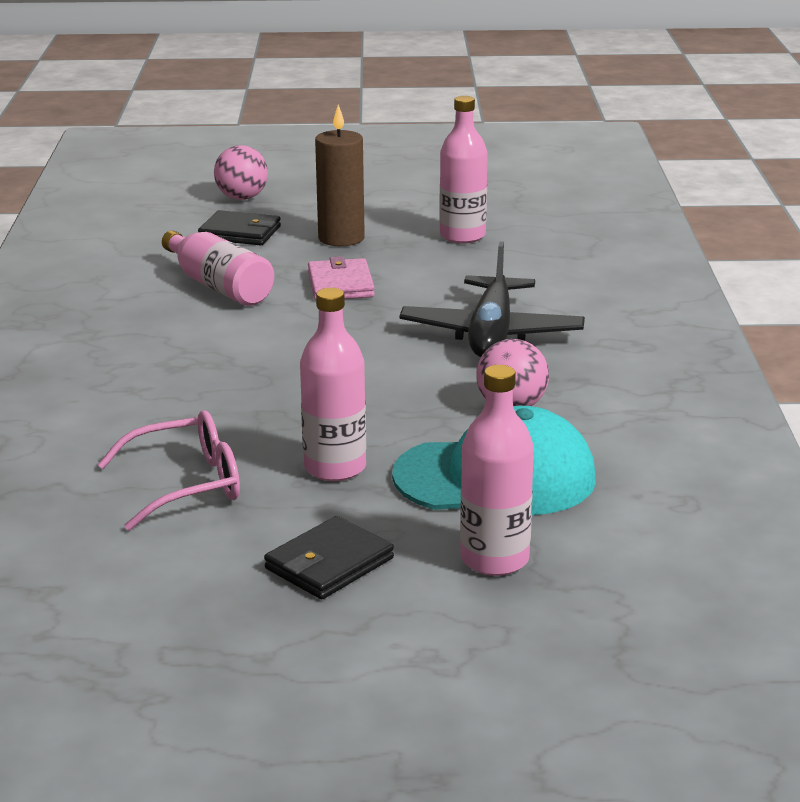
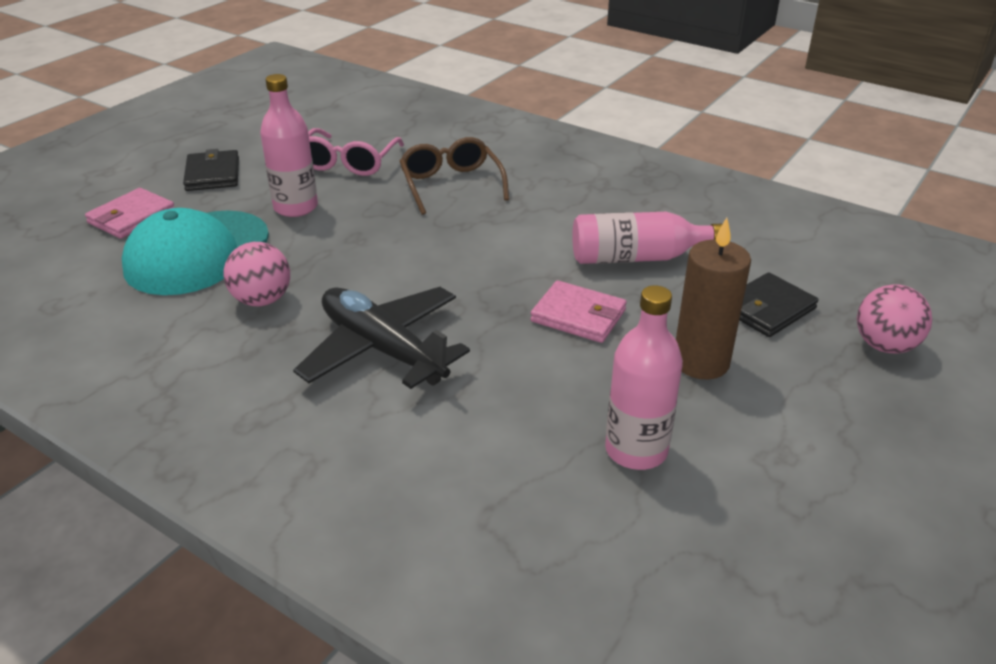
camera: 125 degrees right, 10 degrees up
(173, 404) = (451, 184): none -> brown glasses
(494, 559) = (132, 217): pink bottle -> pink wallet

